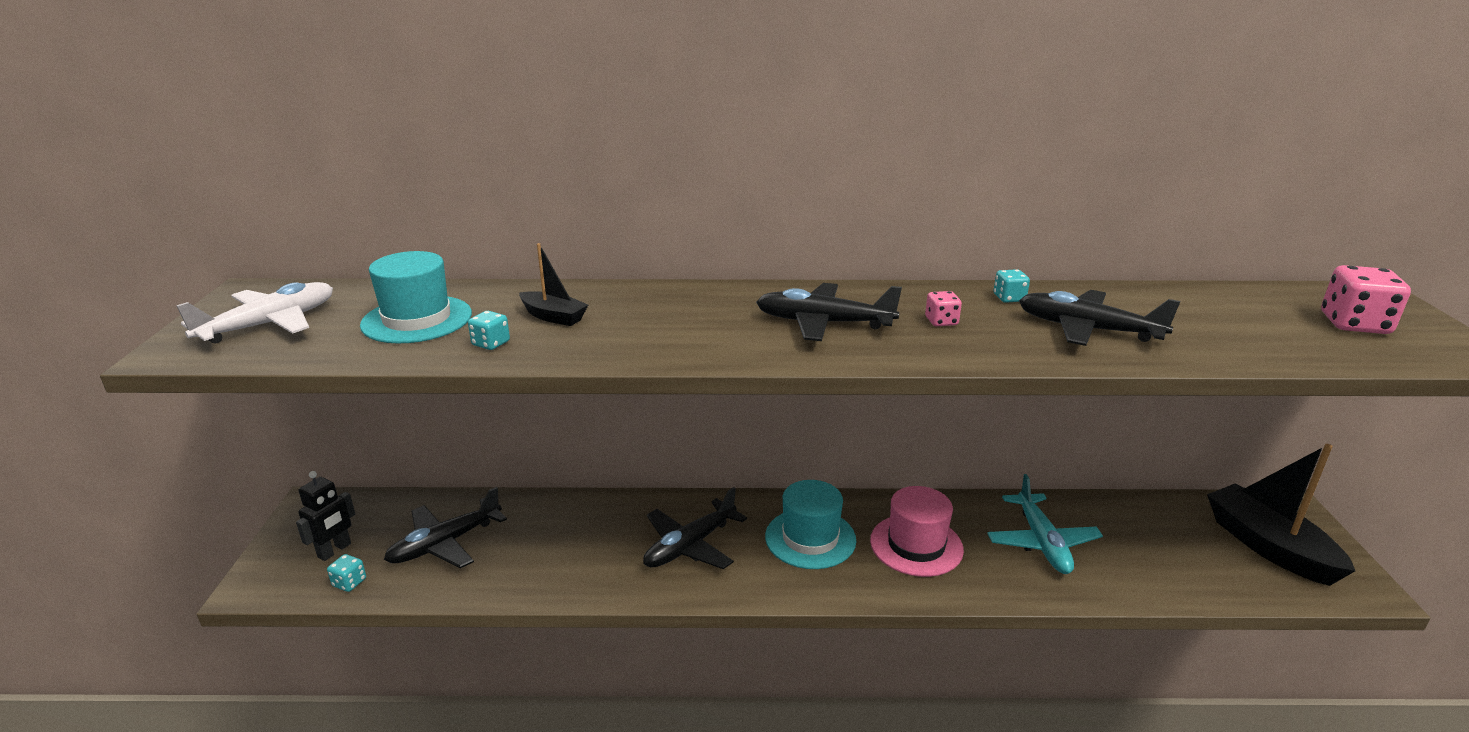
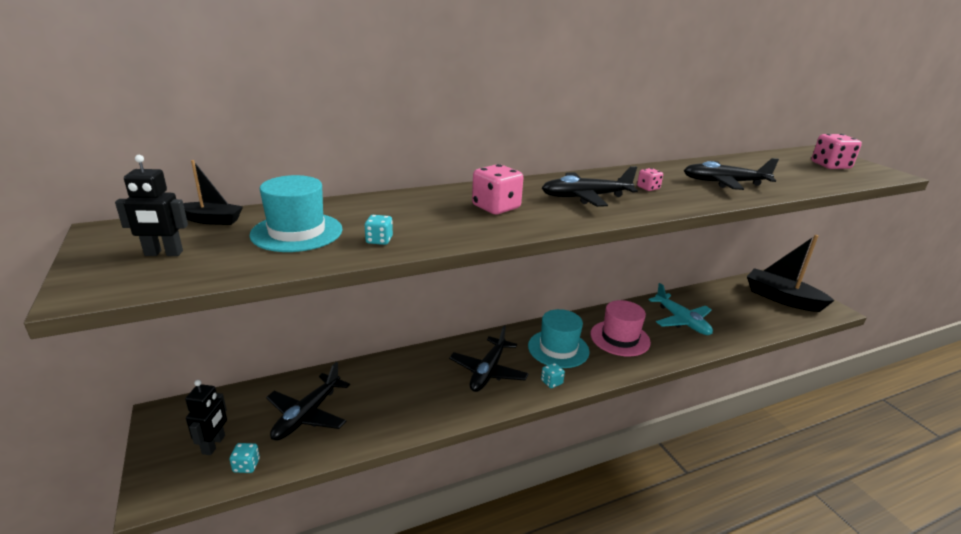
camera: 25 degrees left, 0 degrees up
(270, 324) = (163, 253): white plane -> black robot
(553, 317) = (404, 216): black boat -> black boat (212, 220)
(680, 321) = (496, 207): none -> pink dice
(1009, 298) = (666, 171): turquoise dice -> turquoise dice (551, 382)

